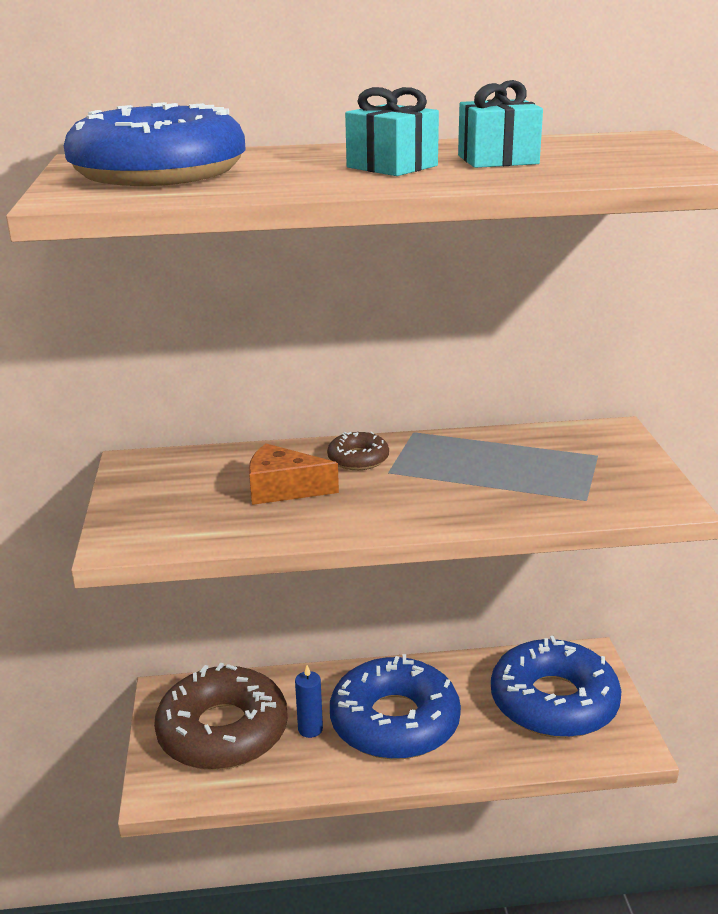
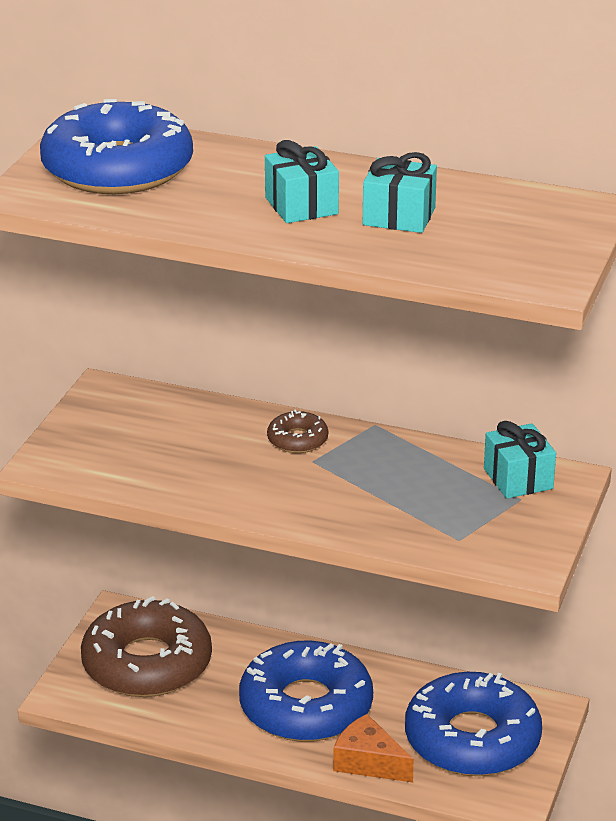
camera: 25 degrees right, 5 degrees up
(283, 489) = (208, 452): orange cheese -> orange cheese (368, 762)
(310, 729) = (225, 687): blue candle -> none
(577, 441) = (518, 479): none -> turquoise gift

